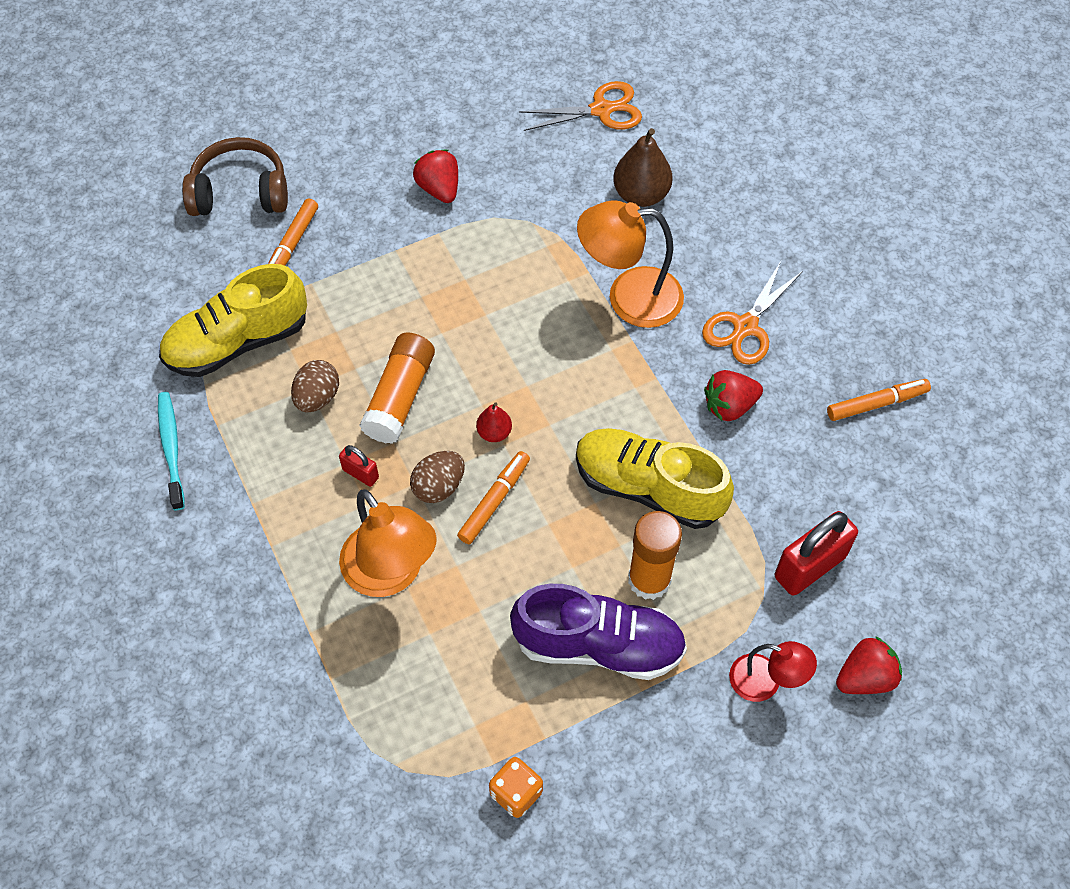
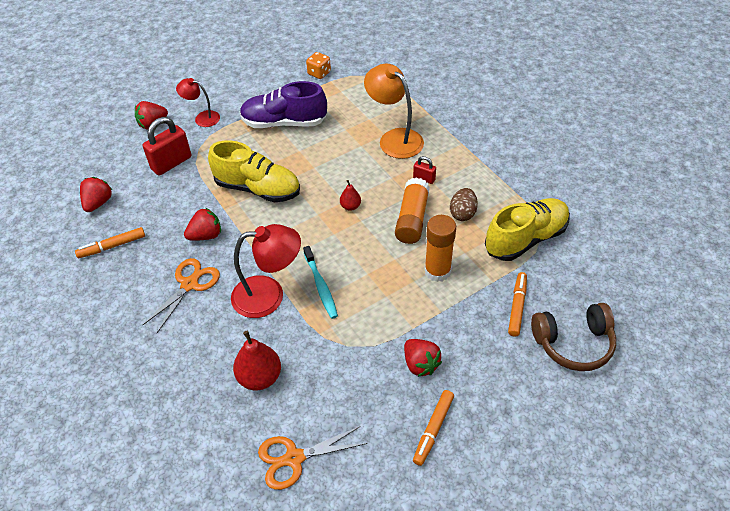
camera: 175 degrees right, 10 degrees down
(171, 449) = (537, 179): turquoise toothbrush -> turquoise toothbrush (321, 286)
(439, 486) = (378, 177): brown egg -> none
(494, 501) = (345, 174): orange marker -> orange marker (433, 429)
(629, 297) = (269, 295): orange lamp -> red lamp
(641, 195) = (260, 377): brown pear -> red pear
(649, 580) = (258, 149): orange glue stick -> orange glue stick (437, 271)
(922, 492) = (98, 203): none -> red strawberry

